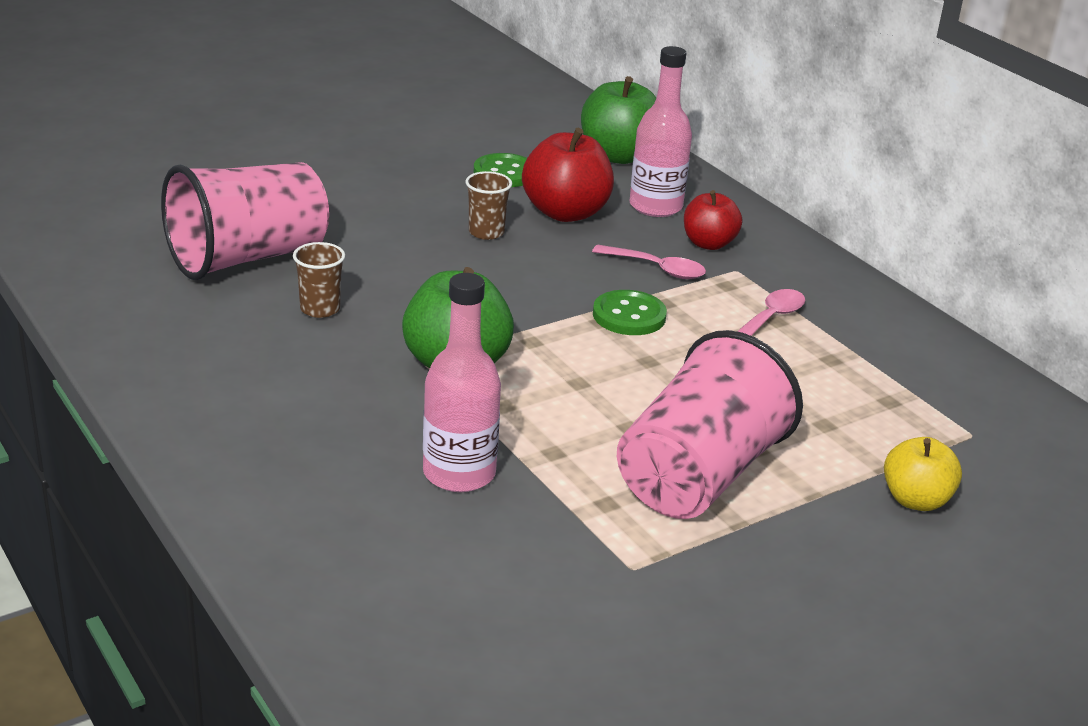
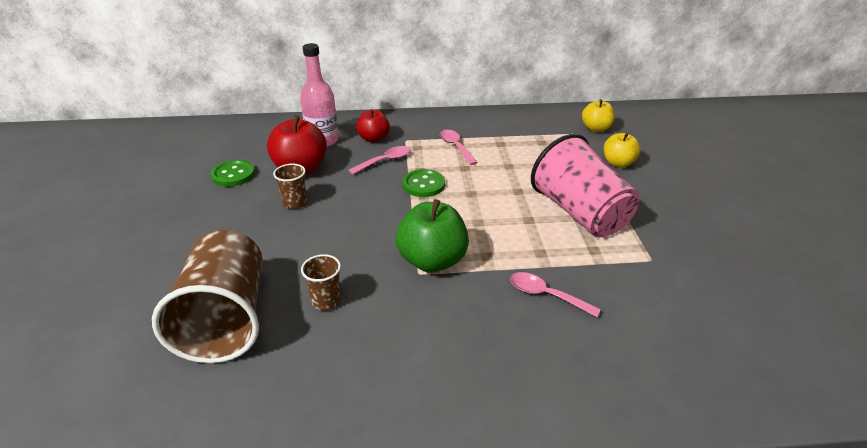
camera: 60 degrees left, 5 degrees up
(247, 258) = (226, 319): pink cup -> brown cup
(459, 473) = (546, 295): pink bottle -> pink spoon
(618, 156) = (258, 133): green apple -> none
(1024, 457) = (596, 128): none -> yellow apple

